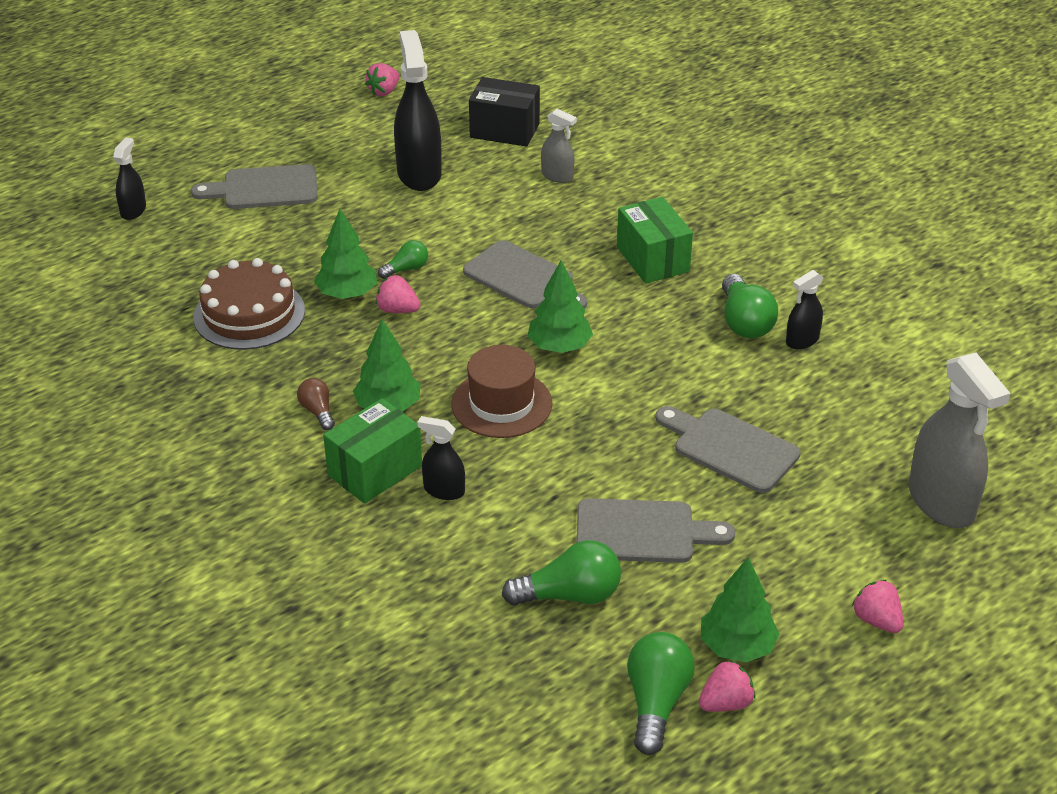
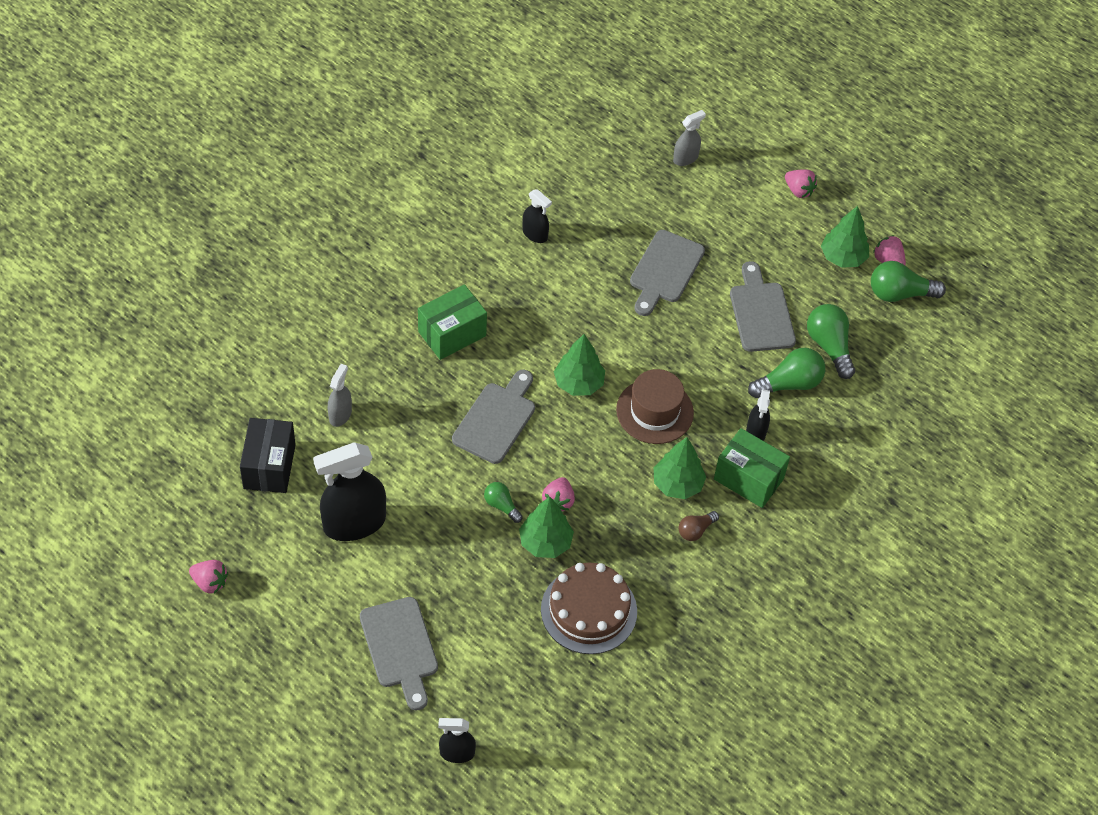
camera: 105 degrees left, 15 degrees up
(744, 322) = (520, 269): green light bulb -> green light bulb (789, 384)
(877, 620) = (798, 190): pink strawberry -> pink strawberry turned 90 degrees counterclockwise
(941, 502) = (685, 158): grey spray bottle -> grey spray bottle, size x0.51

